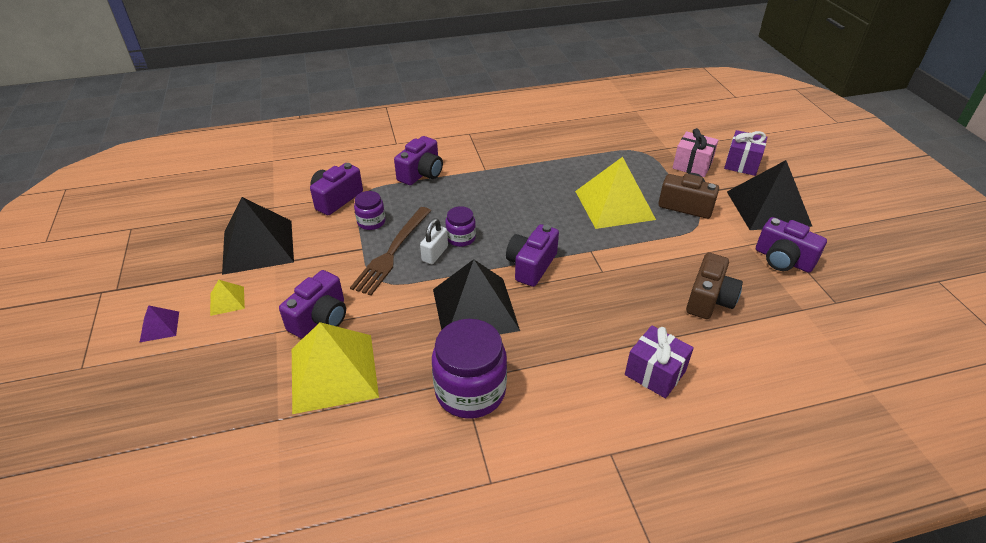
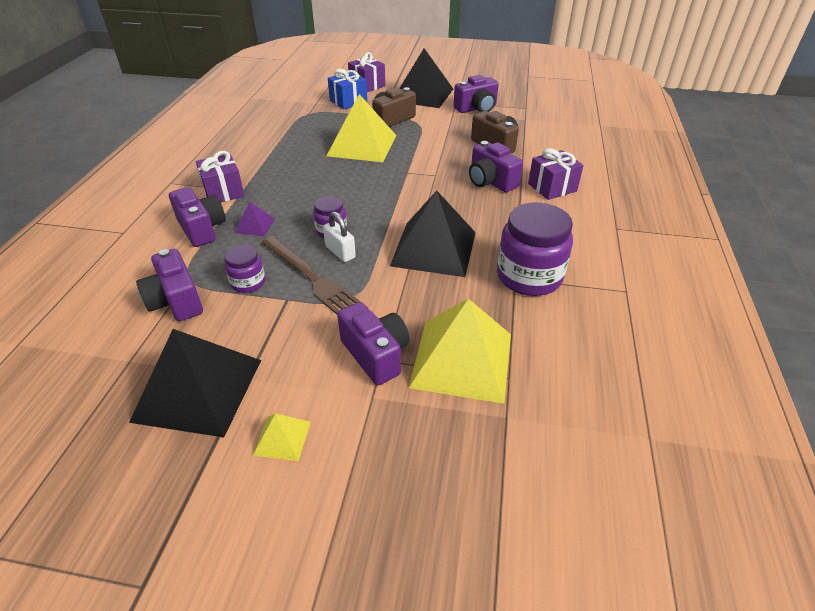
camera: 65 degrees left, 0 degrees up
(159, 326) = (278, 526): purple pyramid -> purple pyramid (255, 225)
(475, 162) = (223, 192): none -> purple gift
(531, 265) = (402, 204): purple camera -> purple camera (490, 181)
(692, 165) = (348, 101): pink gift -> blue gift

